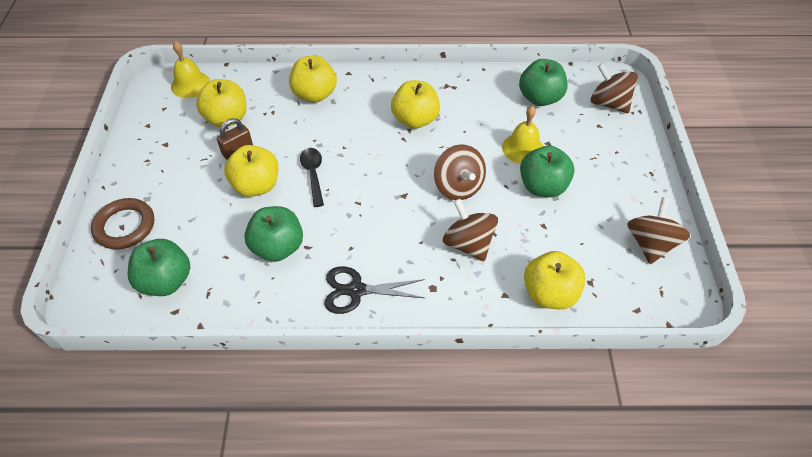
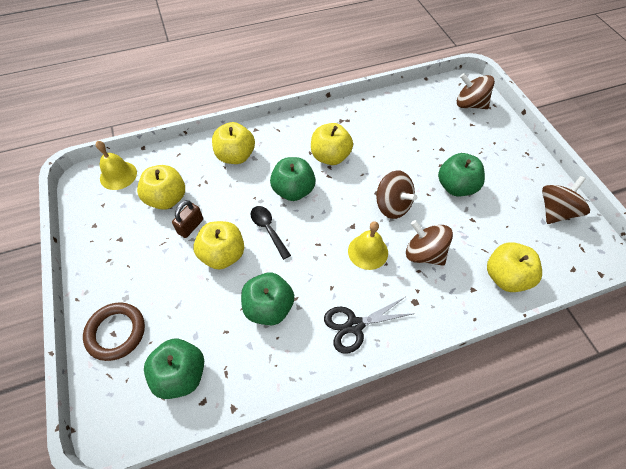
camera: 20 degrees left, 5 degrees up
(523, 148) = (425, 158): yellow bell -> yellow bell (368, 251)
(540, 98) = (418, 113): green apple -> green apple (293, 190)
(650, 244) = (555, 211): brown spinning top -> brown spinning top turned 45 degrees clockwise

